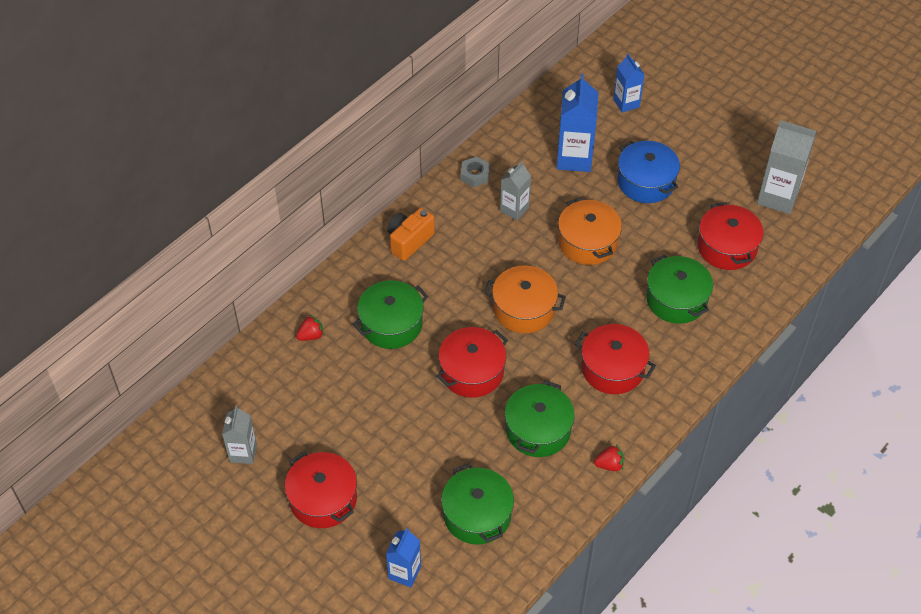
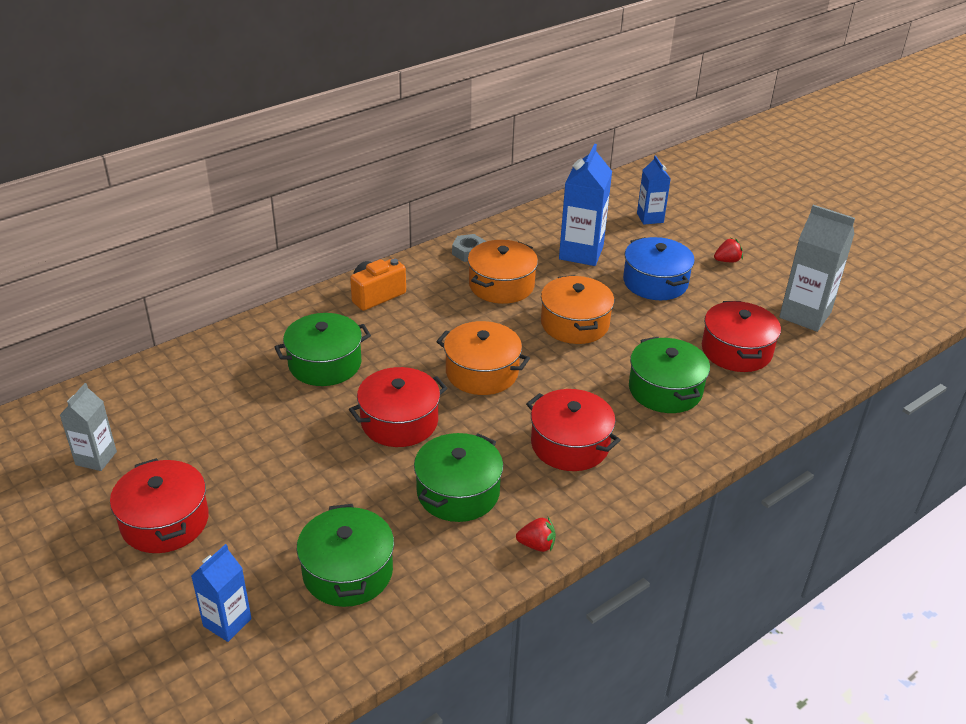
camera: 10 degrees right, 15 degrees down
(311, 335) = (231, 360): red strawberry -> red strawberry (727, 261)
(514, 209) = (501, 285): grey carton -> orange pot

